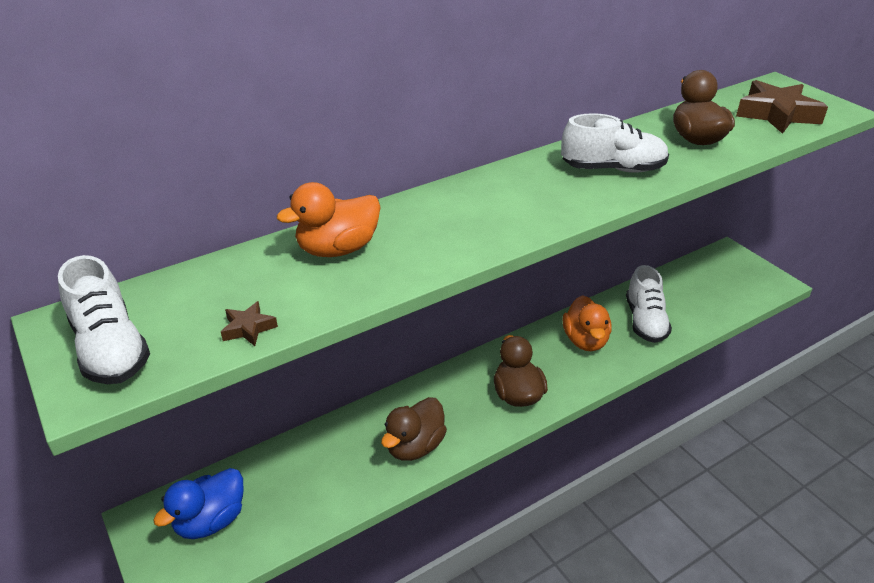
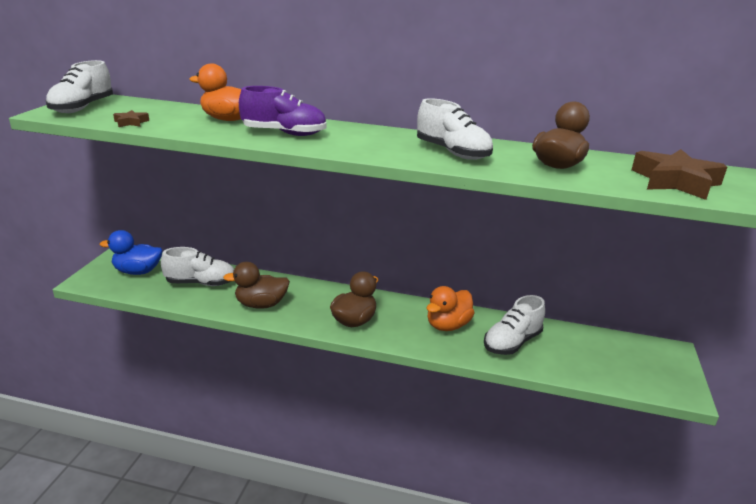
camera: 45 degrees right, 10 degrees down
(311, 473) = (201, 283): none -> white shoe
(441, 233) = (284, 133): none -> purple shoe

